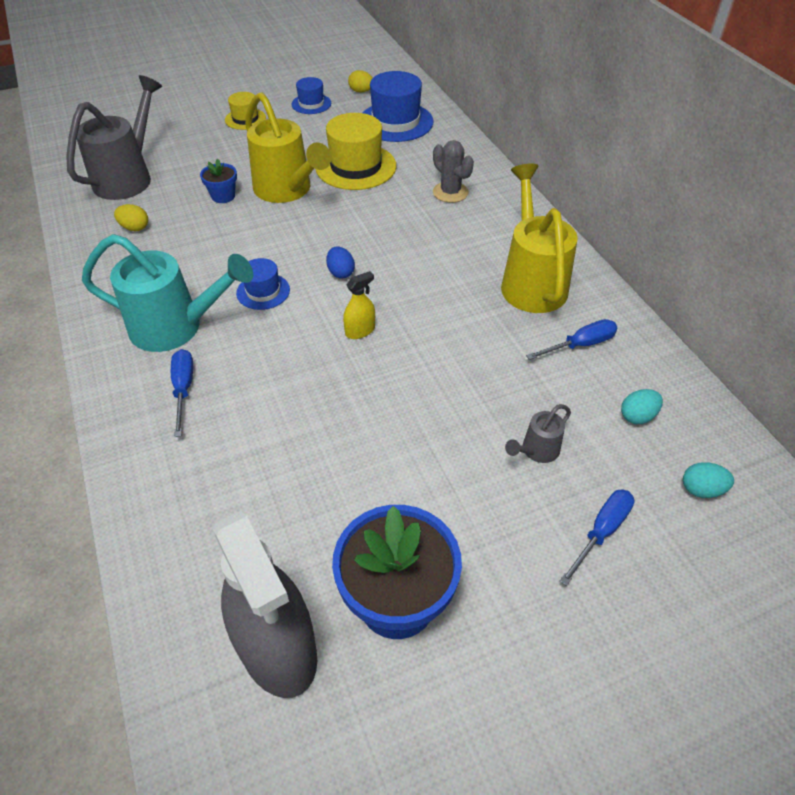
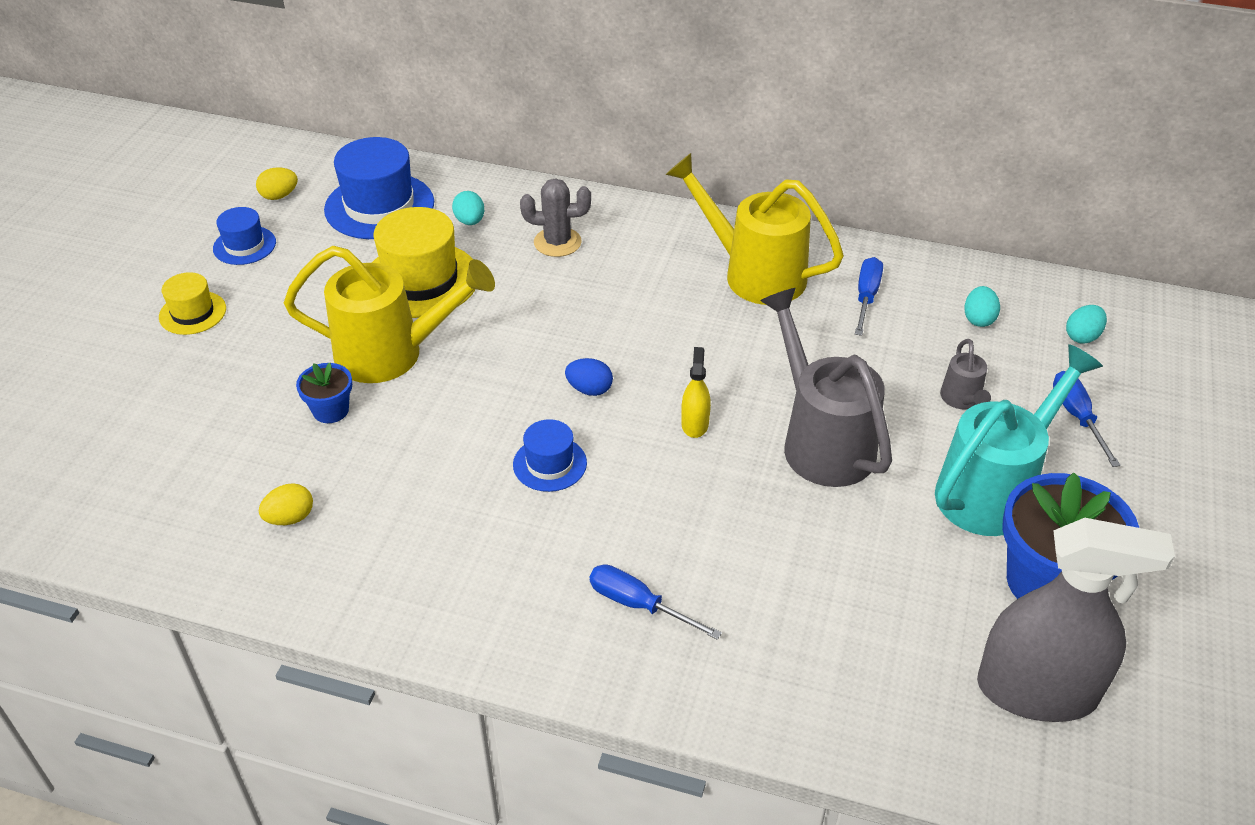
camera: 50 degrees left, 5 degrees down
(128, 177) = (168, 476): grey watering can -> grey watering can (821, 441)
(176, 327) = (528, 565): turquoise watering can -> turquoise watering can (993, 490)
(425, 155) = (470, 221): none -> turquoise egg

